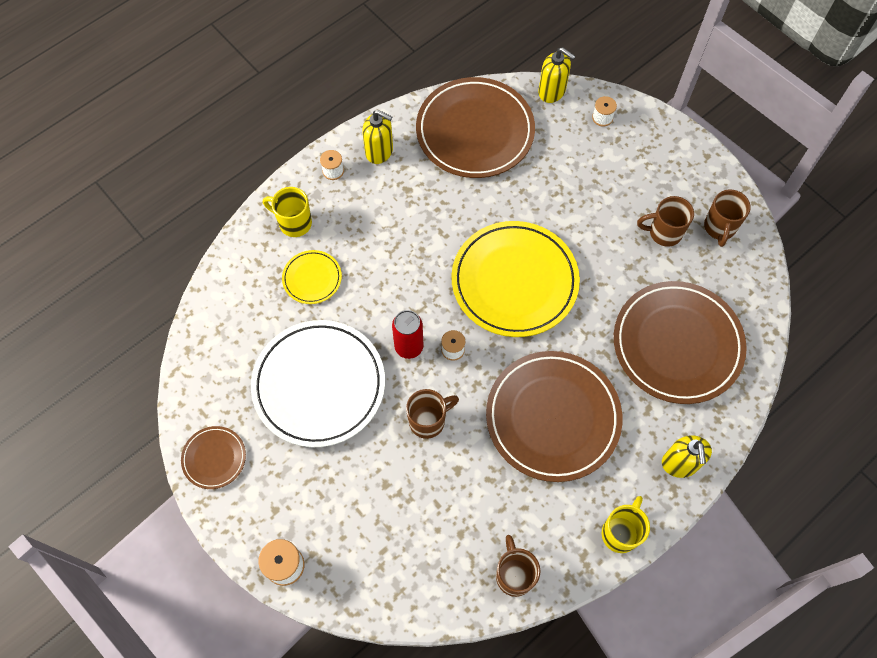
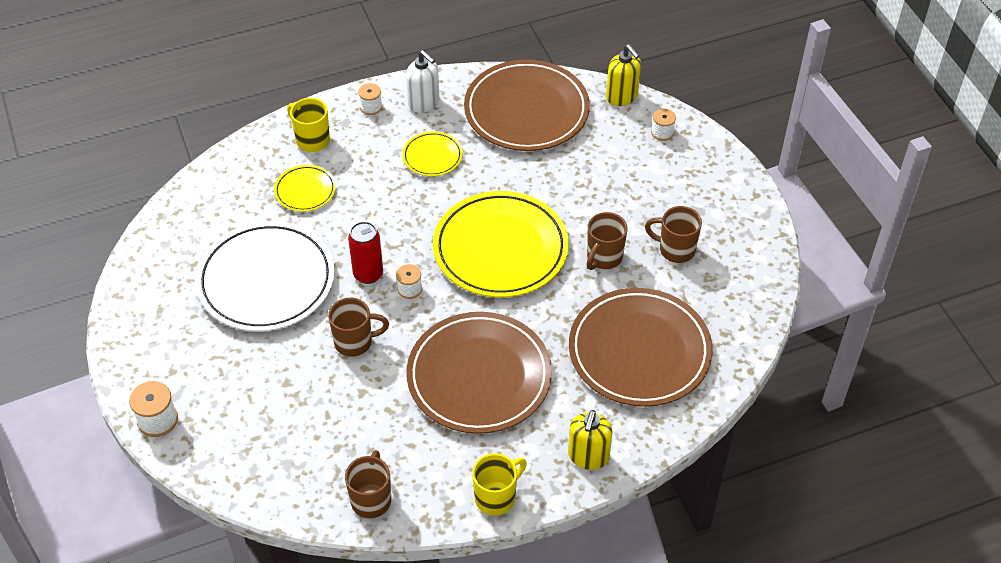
camera: 20 degrees right, 15 degrees down
(214, 458) = (138, 311): brown plate -> none
(379, 151) = (424, 103): yellow soap dispenser -> white soap dispenser
(412, 205) = (432, 156): none -> yellow plate
(719, 228) = (737, 261): brown mug -> brown mug (603, 258)

